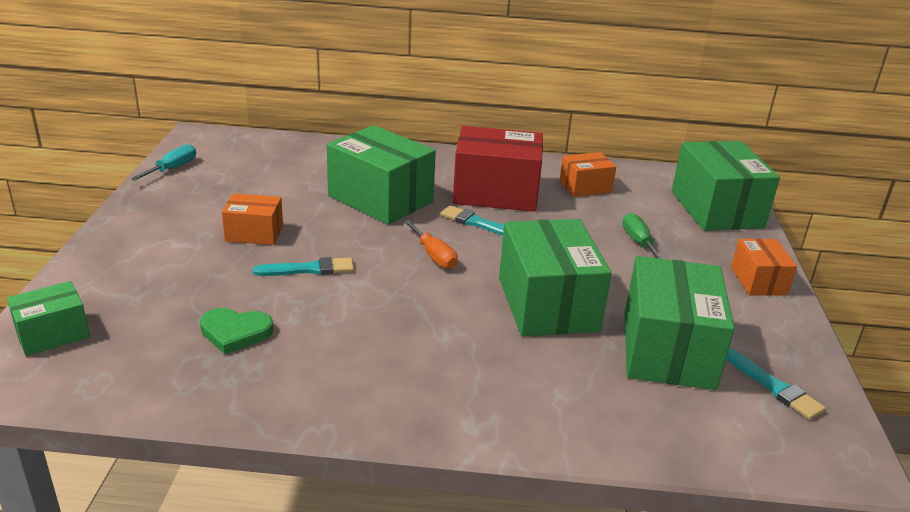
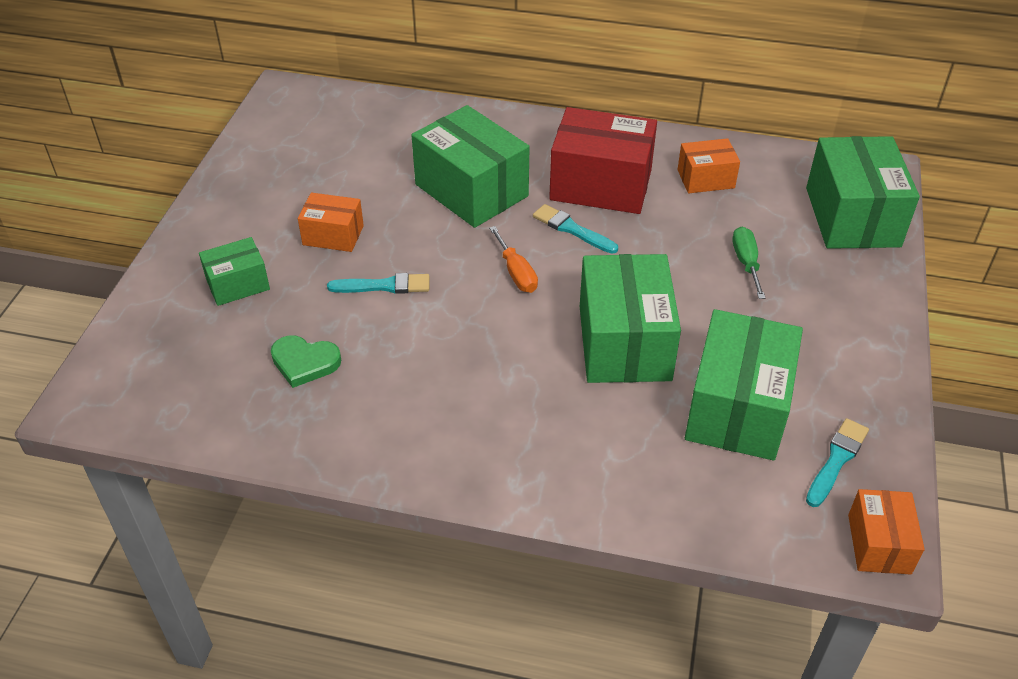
camera: 10 degrees right, 15 degrees up
(53, 334) = (135, 355): green box -> green box (238, 284)
(172, 168) = (255, 141): turquoise screwdriver -> none
(758, 281) = (867, 323): orange box -> orange box (879, 544)
(773, 386) = (836, 460): turquoise brush -> turquoise brush turned 120 degrees counterclockwise

